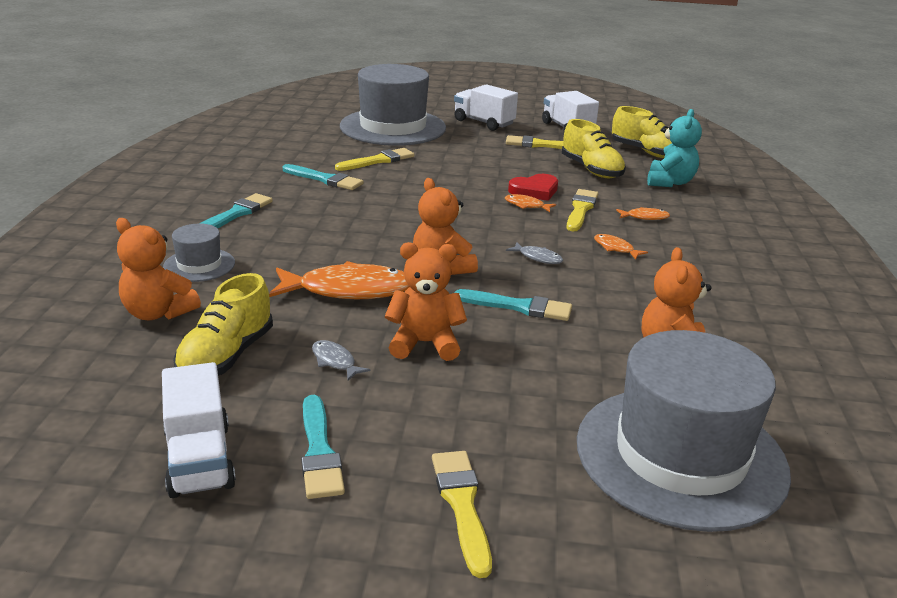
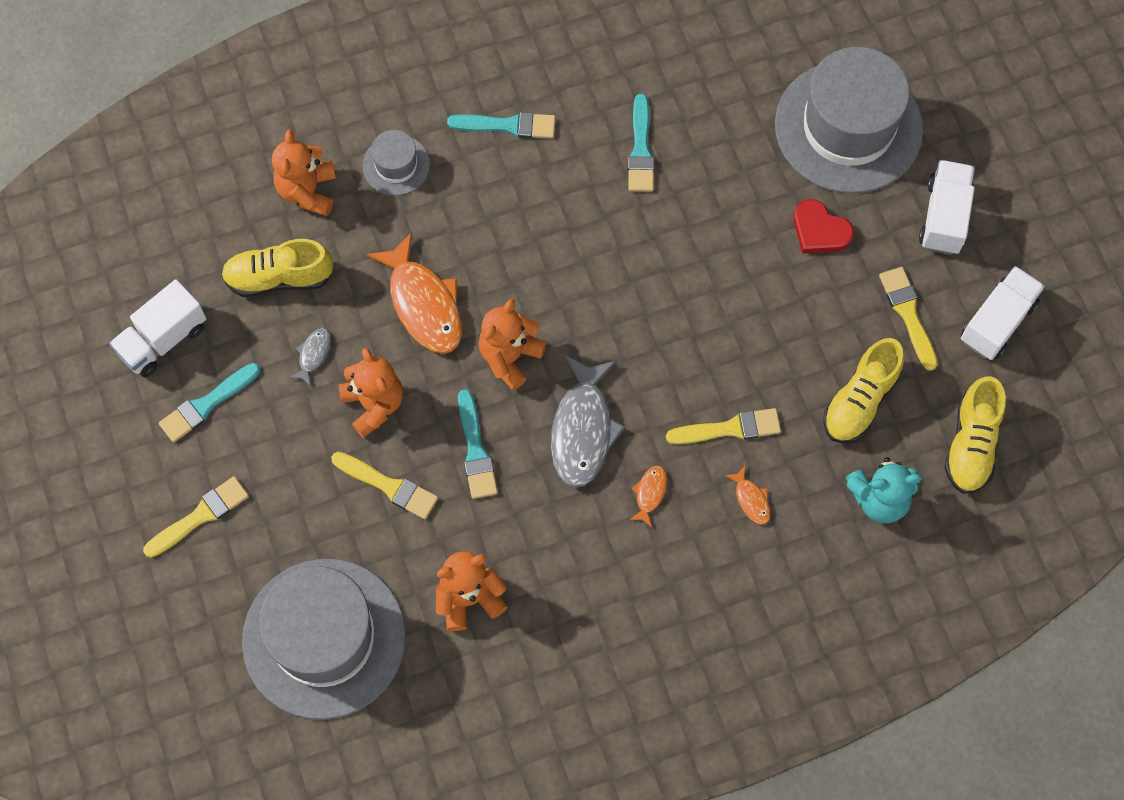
camera: 65 degrees right, 40 degrees up
(378, 161) = (728, 170): yellow brush -> yellow brush (388, 486)
(526, 205) = (704, 371): orange fish -> none
(534, 191) = (751, 364): red heart -> red heart (820, 231)
(538, 258) = (583, 430): grey fish -> grey fish, size x2.21

